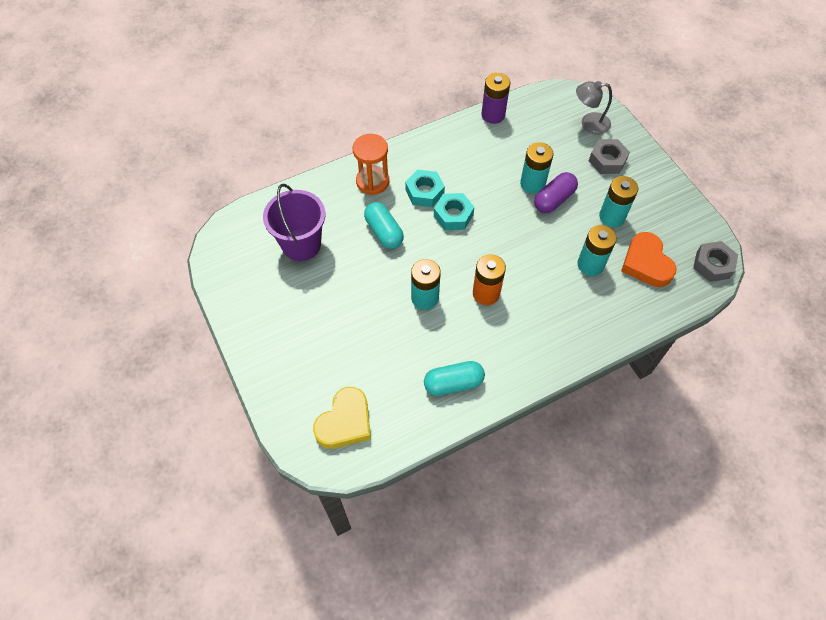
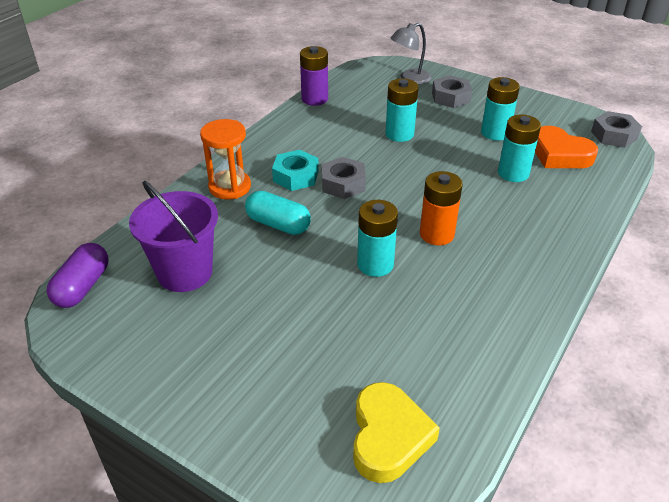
camera: 30 degrees left, 20 degrees down
(453, 215) = (343, 184): turquoise nut -> grey nut
(453, 383) = (480, 331): turquoise capsule -> none
(554, 199) = (431, 139): purple capsule -> purple capsule (82, 287)

